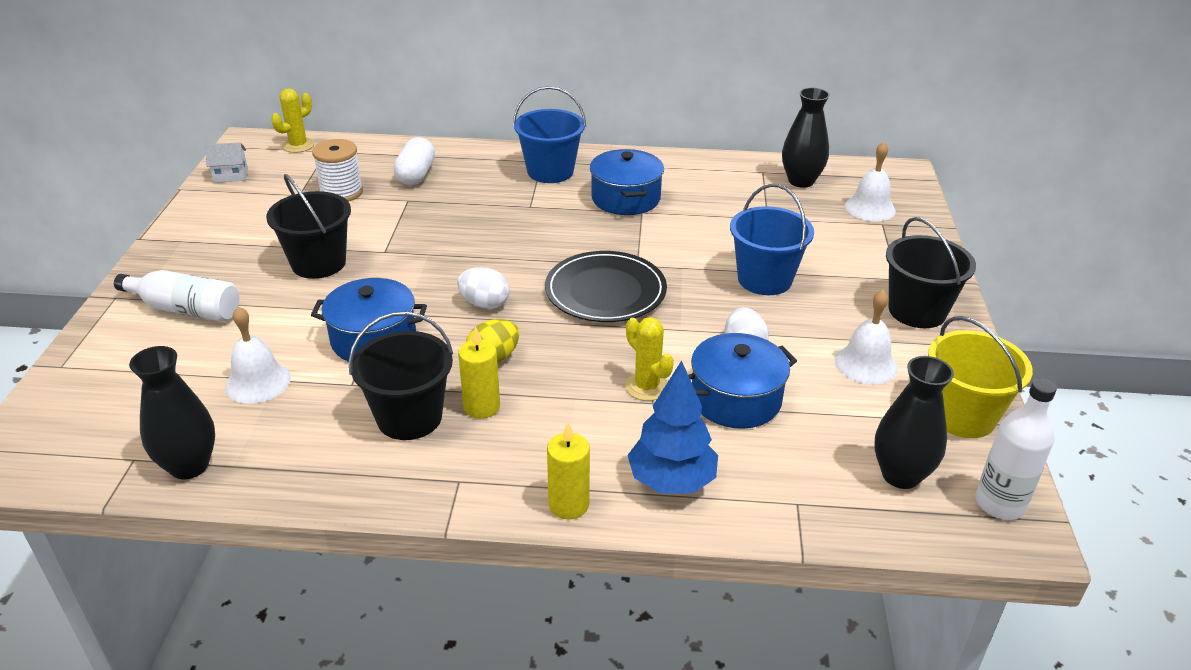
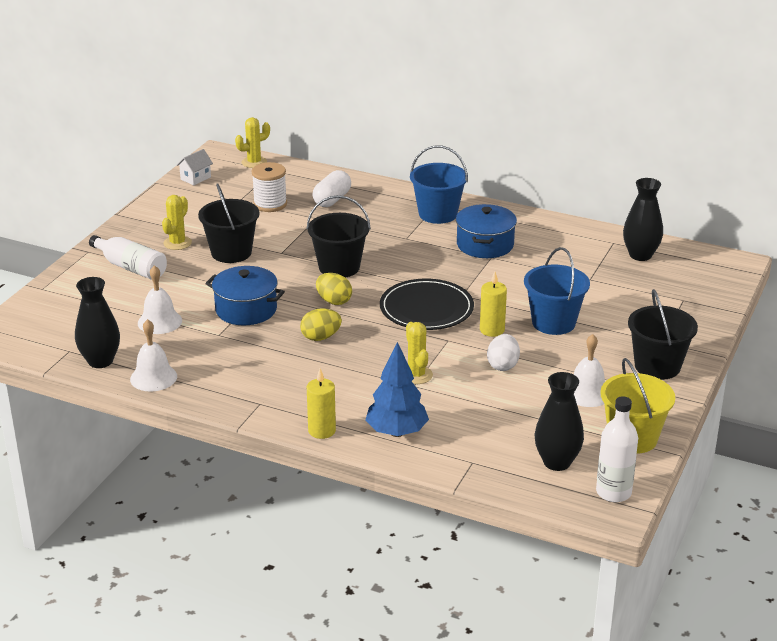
camera: 20 degrees right, 5 degrees down
(231, 175) = (195, 178): white house -> white house turned 60 degrees counterclockwise
(239, 263) = (177, 243): none -> yellow cactus
(409, 417) = (246, 361): black bucket -> black bucket (339, 267)
(482, 407) = (297, 365): yellow candle -> yellow candle (492, 330)
(484, 304) = (334, 301): white egg -> yellow egg
(736, 399) = (474, 395): blue pot -> none
(870, 208) = (682, 286): white bell -> white bell (153, 377)

